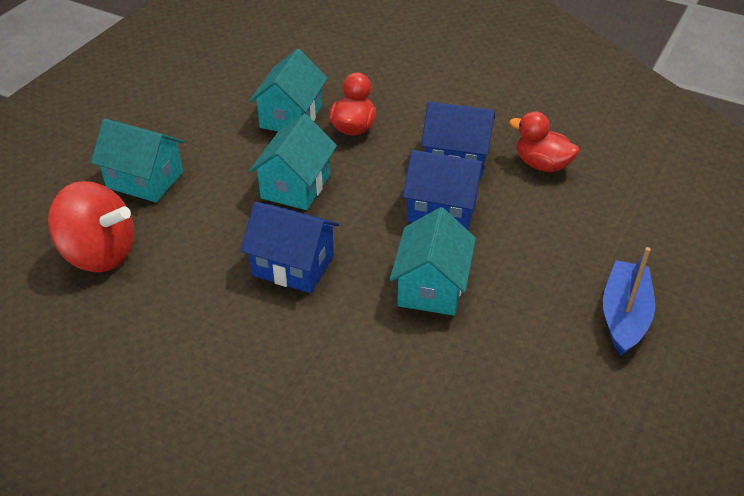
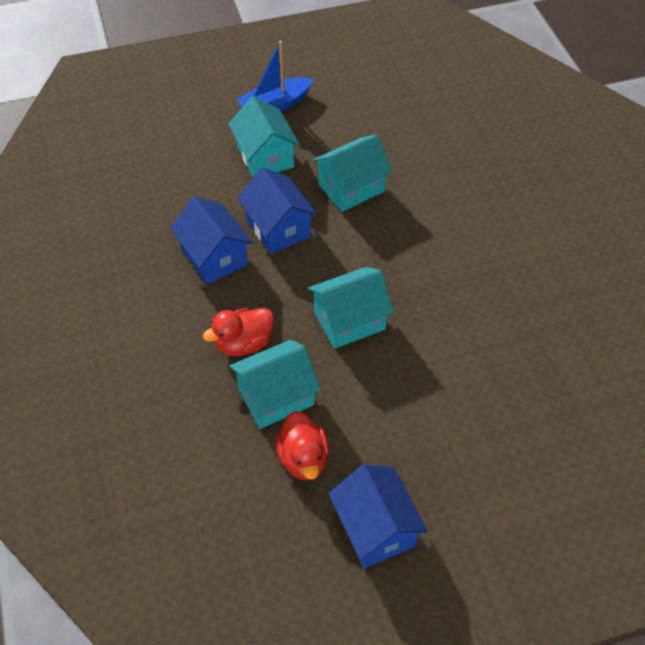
camera: 135 degrees left, 10 degrees up
(100, 254) = (541, 366): red spinning top -> none
(145, 180) = (456, 418): turquoise house -> turquoise house (265, 157)
(293, 266) = (417, 260): blue house -> blue house (375, 528)
(542, 164) = (169, 210): red duck -> red duck (303, 458)

